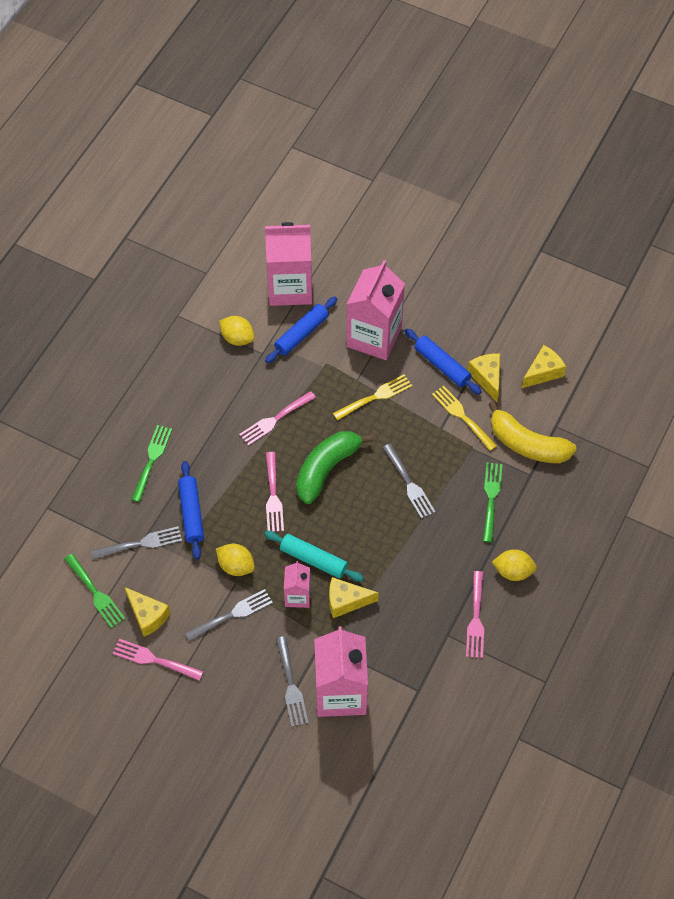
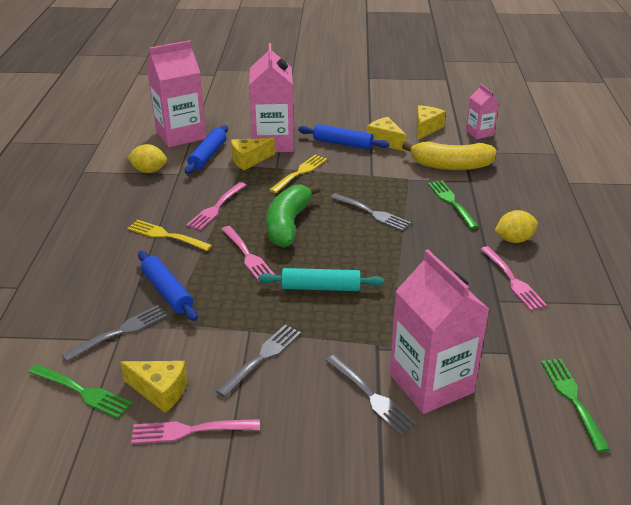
camera: 25 degrees left, 25 degrees down
(152, 460) = (102, 266): green fork -> green fork (572, 399)
(236, 566) = (241, 317): yellow lemon -> none
(297, 596) = (324, 319): pink carton -> pink carton (479, 133)
(346, 601) = (378, 307): yellow cheese -> yellow cheese (249, 160)
(462, 416) = (383, 165): yellow fork -> yellow fork (166, 235)

